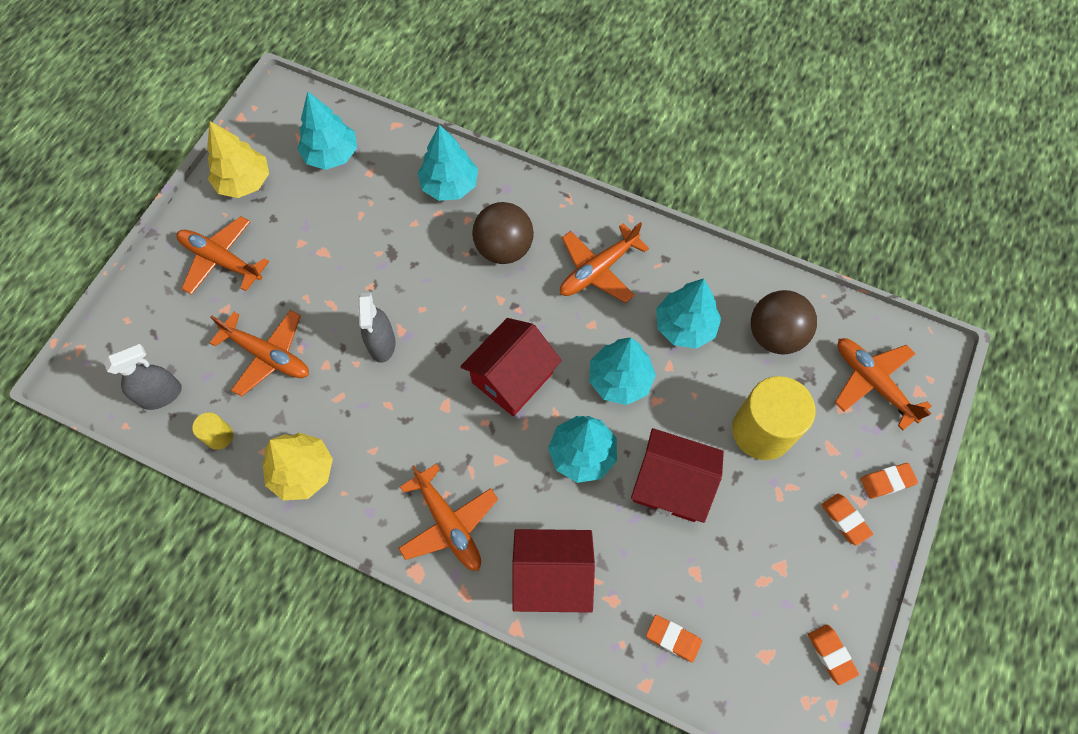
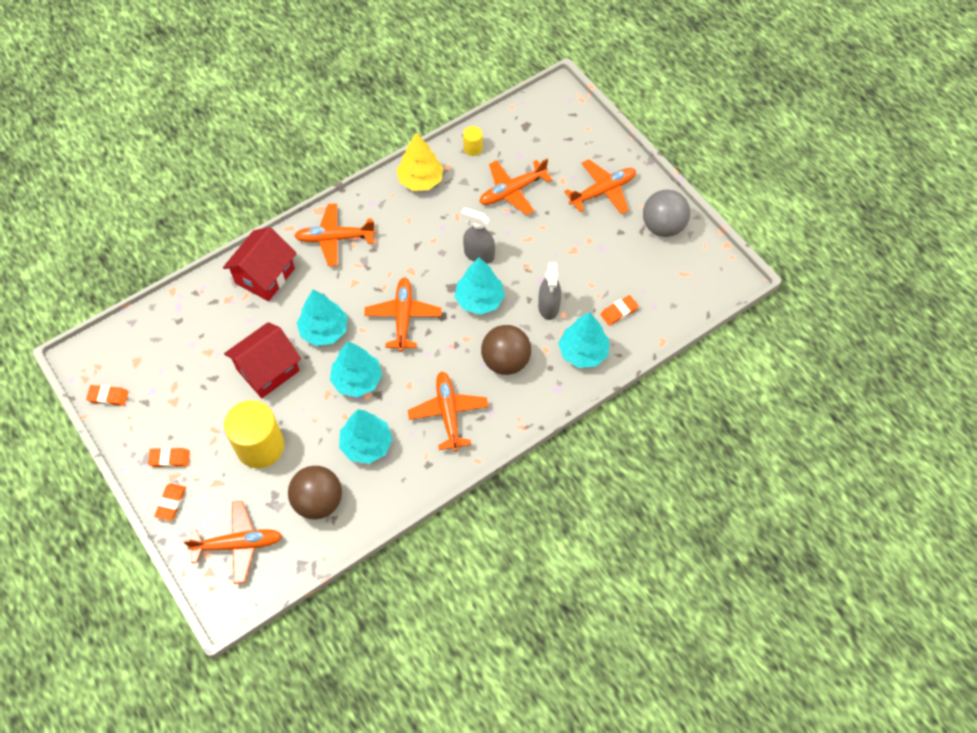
camera: 120 degrees right, 5 degrees down
(161, 395) = (521, 129): grey spray bottle -> grey spray bottle (548, 306)
(244, 182) = (663, 226): yellow tree -> grey ball
(331, 155) = (657, 288): turquoise tree -> turquoise tree (479, 300)
(512, 378) = (403, 317): red house -> orange plane
(673, 638) = (183, 318): orange eraser -> orange eraser (619, 312)

